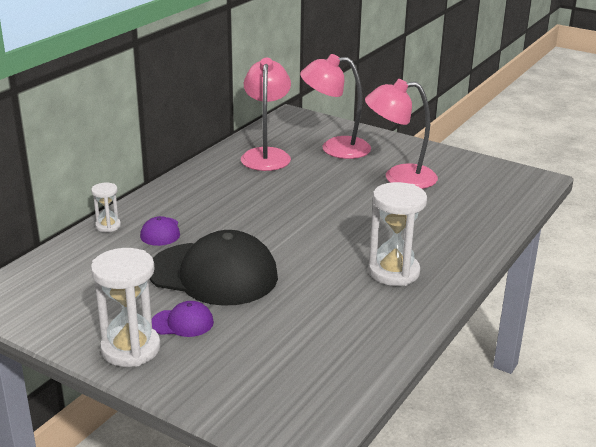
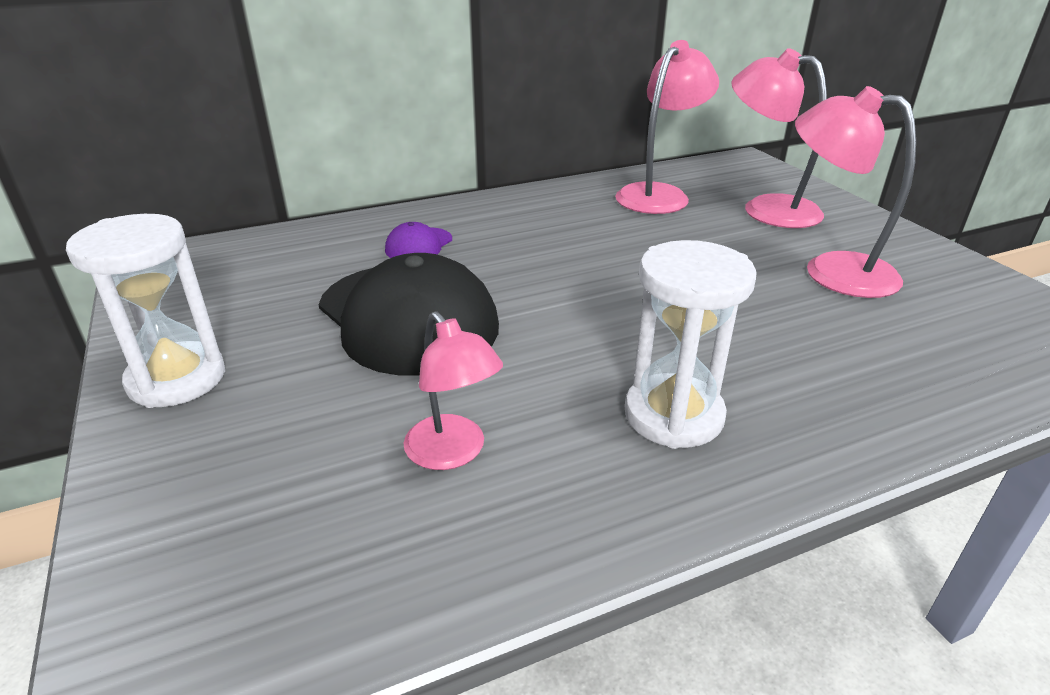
camera: 35 degrees right, 5 degrees up
(108, 226) = (374, 222): white hourglass -> none
(182, 323) = (282, 369): purple cap -> none
(319, 323) = (453, 453): none -> pink lamp

